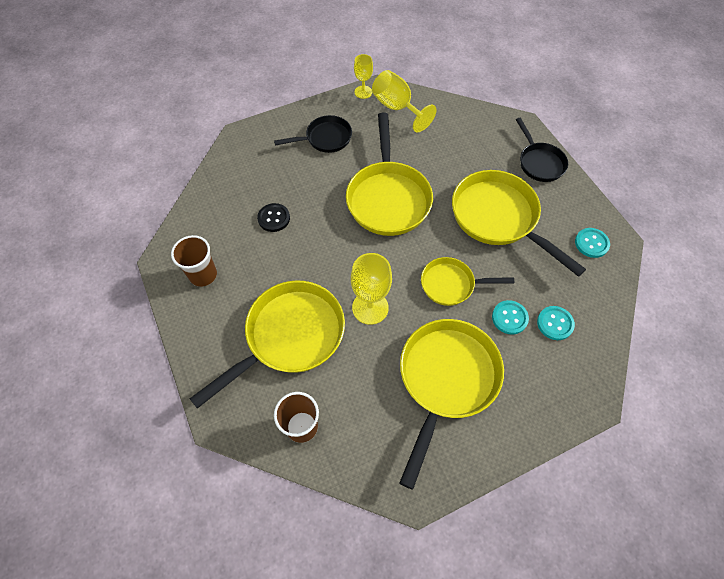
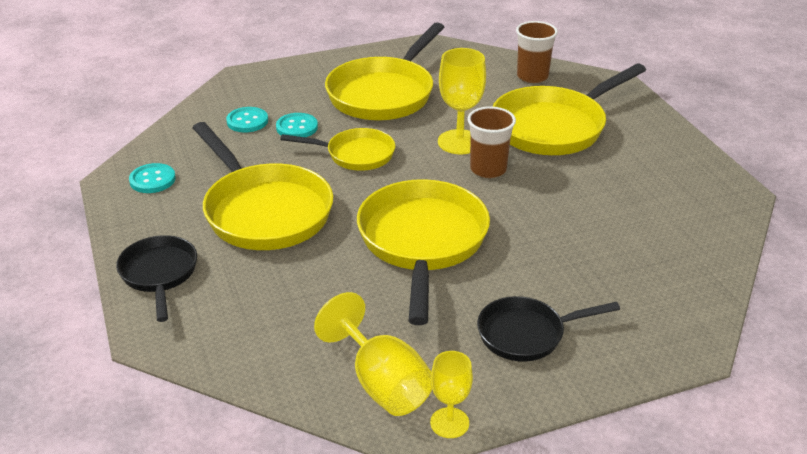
camera: 175 degrees left, 25 degrees down
(203, 275) = (677, 178): brown cup -> brown cup (488, 169)
(274, 218) = (597, 228): black button -> none

